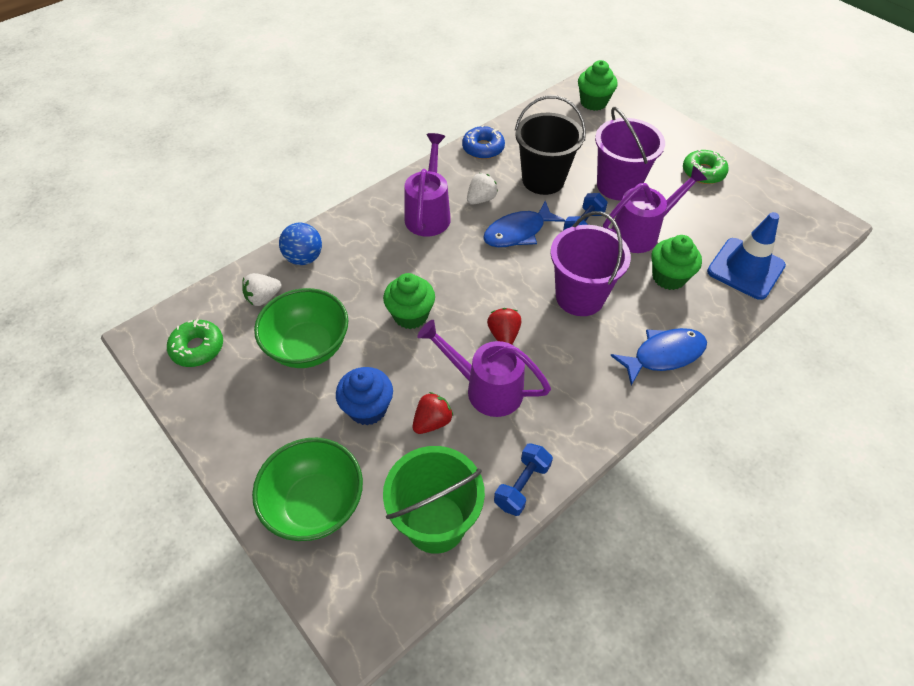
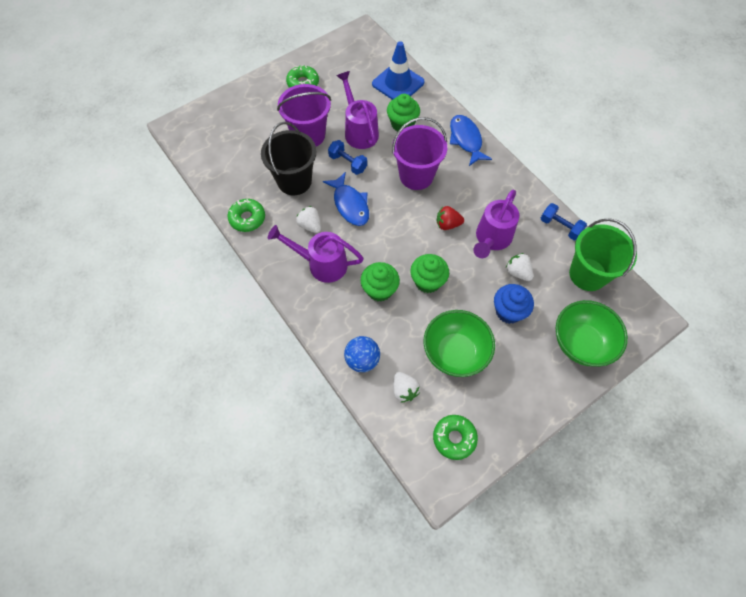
camera: 85 degrees left, 10 degrees up
(432, 421) = (518, 272): red strawberry -> white strawberry
(483, 148) = (247, 218): blue donut -> green donut
(593, 102) = (204, 133): green cupcake -> green cupcake (379, 290)

